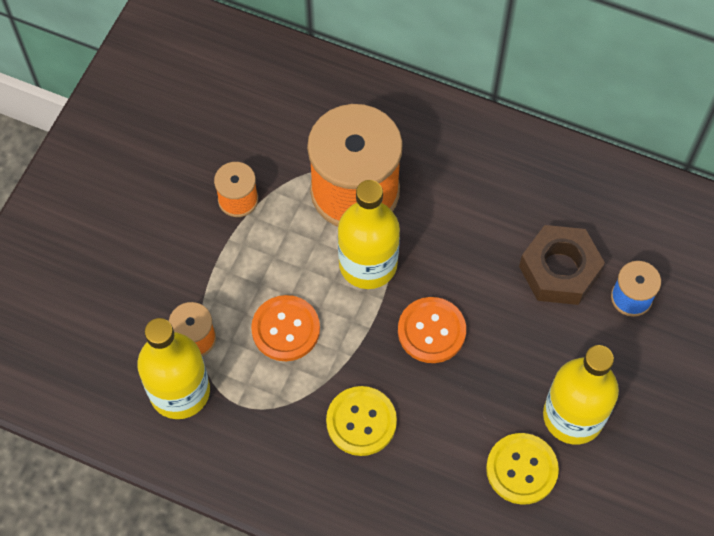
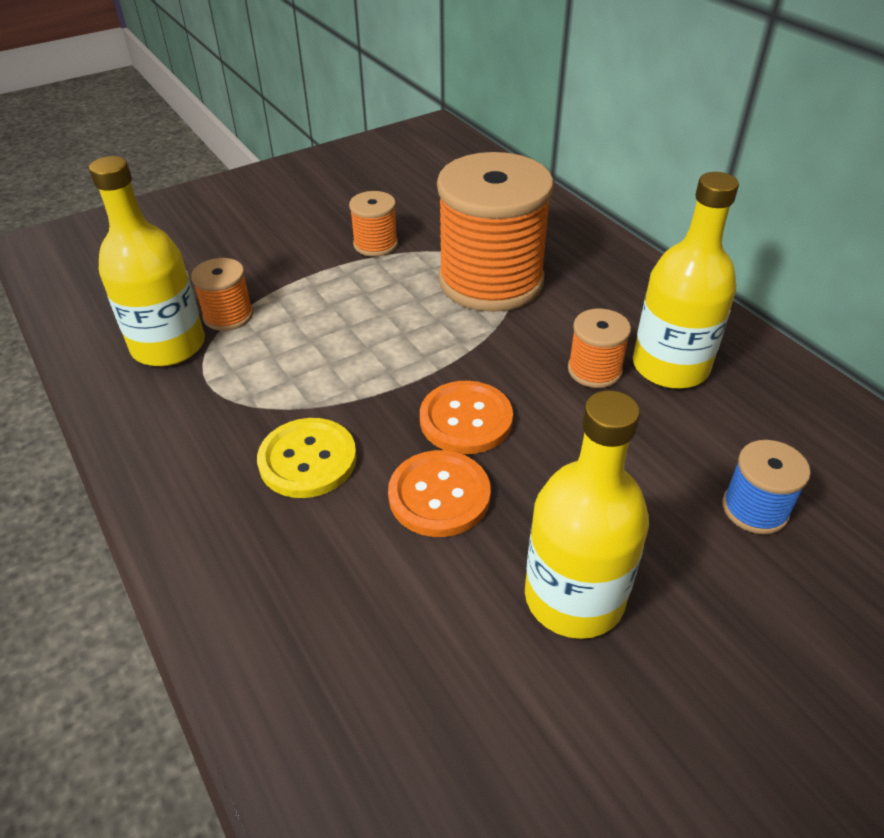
camera: 35 degrees right, 20 degrees down
(285, 329) = (317, 347): orange button -> orange button (439, 495)
(368, 264) = (450, 336): yellow bottle -> yellow bottle (670, 366)
(481, 239) = (594, 370): none -> orange spool
(521, 469) = (451, 619): yellow button -> none
(559, 270) = (671, 437): brown nut -> none

